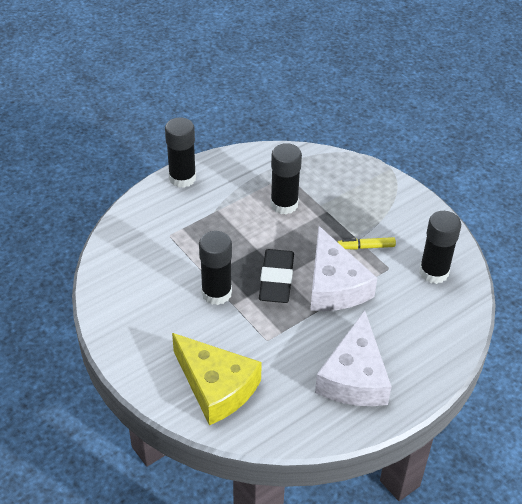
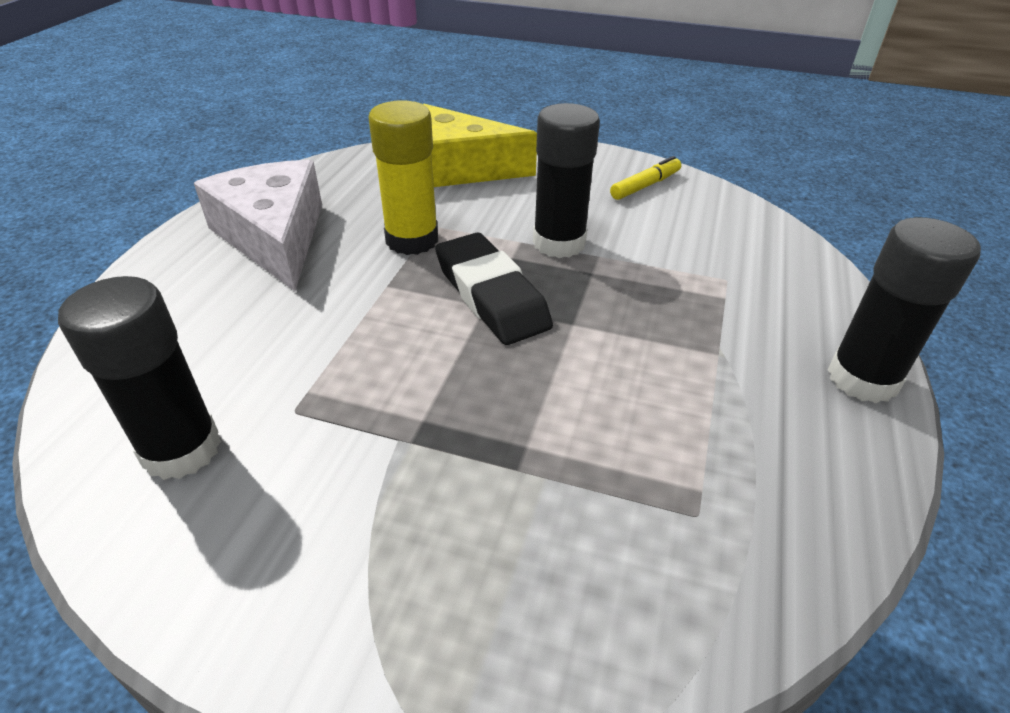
camera: 145 degrees right, 5 degrees down
(284, 204) = (620, 433): black glue stick -> none
(285, 334) = (412, 240): none -> yellow glue stick
(334, 285) = (385, 330): white cheese -> none
(366, 247) = (369, 430): yellow marker -> yellow marker (645, 186)

